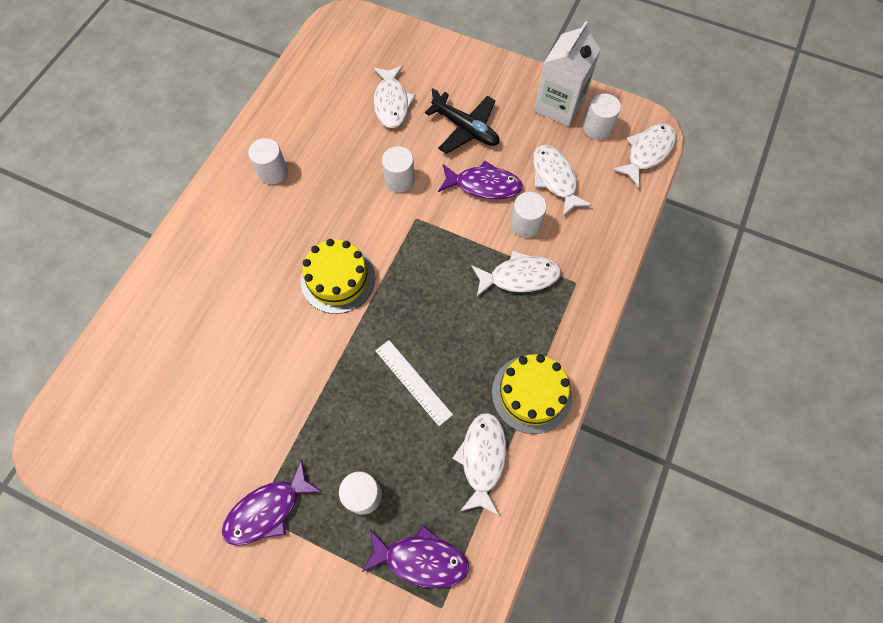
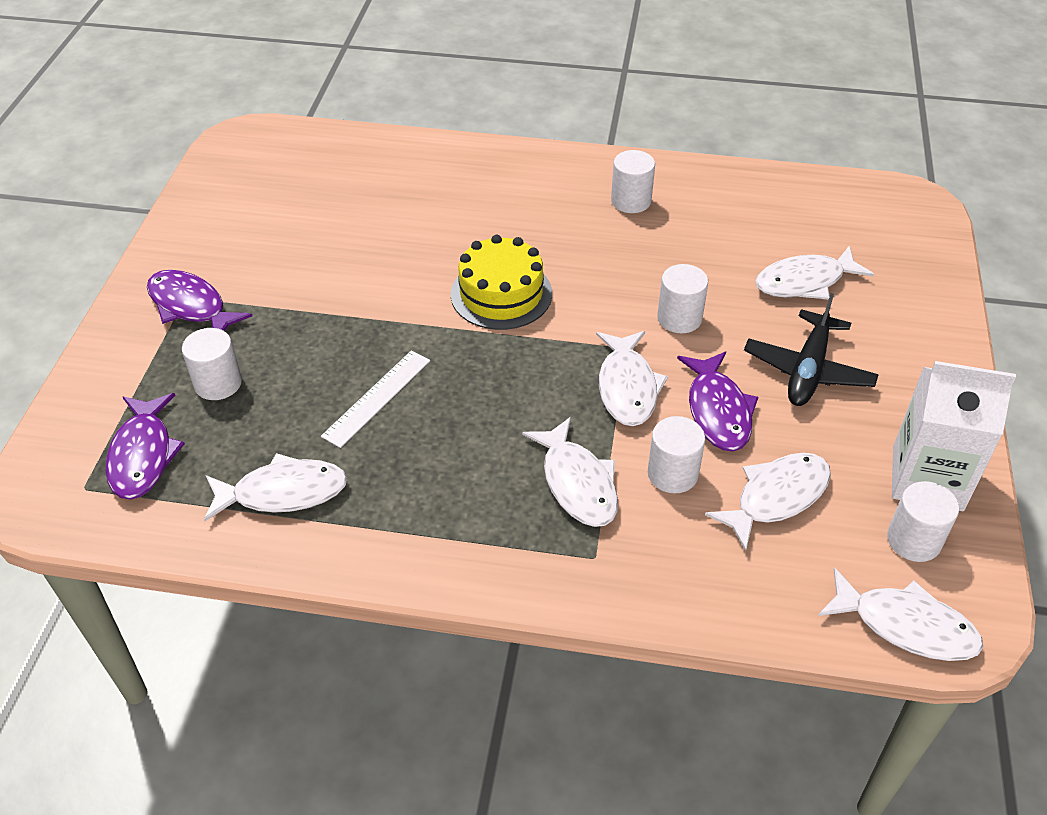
camera: 75 degrees right, 20 degrees down
(450, 227) = (627, 387): none -> white fish
(531, 394) = (391, 532): yellow cake -> none

